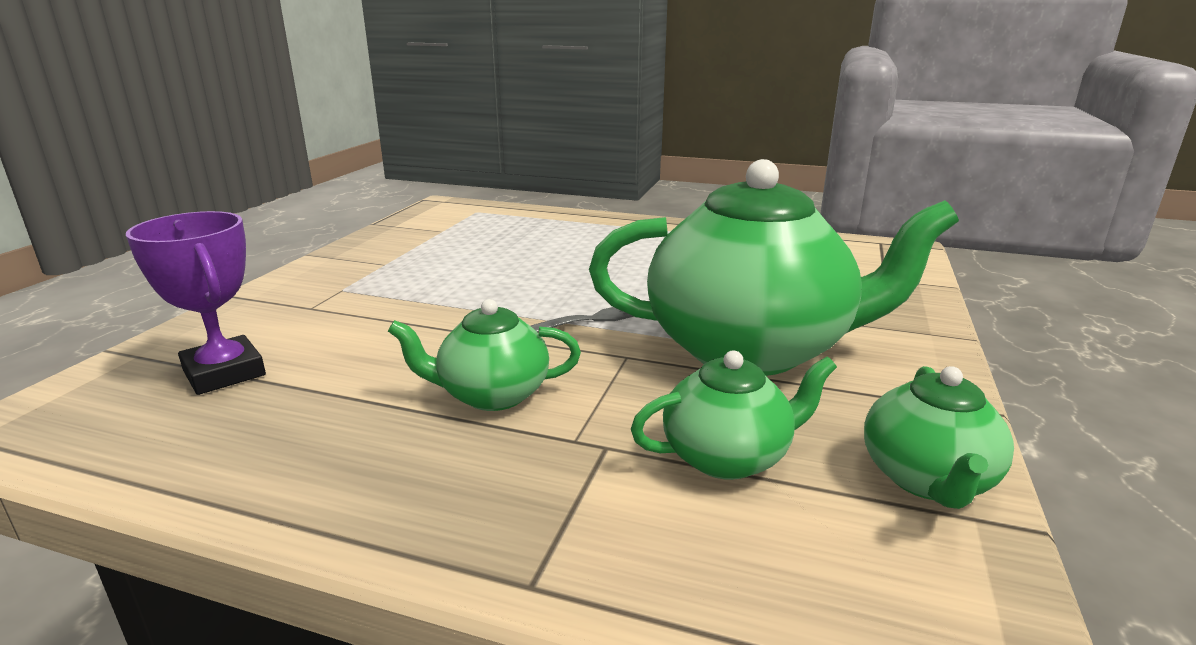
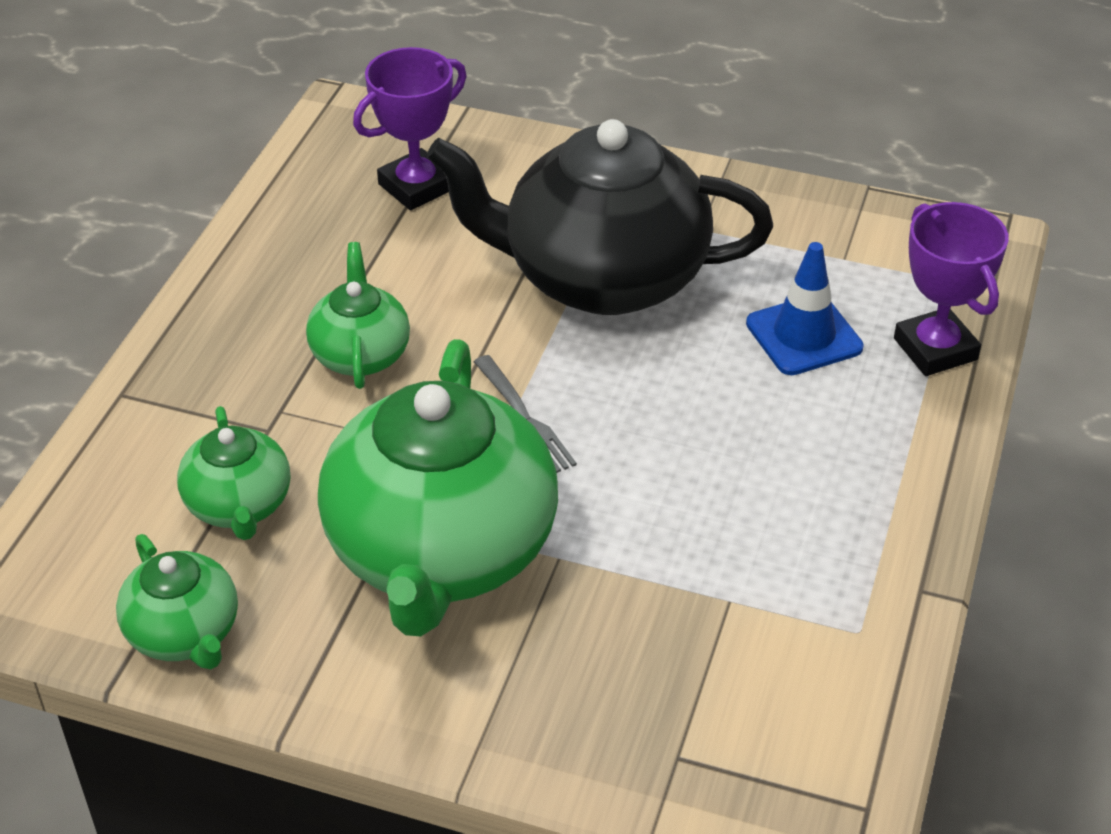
camera: 90 degrees right, 20 degrees up
(425, 293) = (601, 277): none -> black teapot
(514, 241) = (804, 335): none -> blue traffic cone
(535, 216) = (935, 349): none -> purple trophy
(927, 479) = (184, 634): green teapot -> green teapot turned 135 degrees counterclockwise

